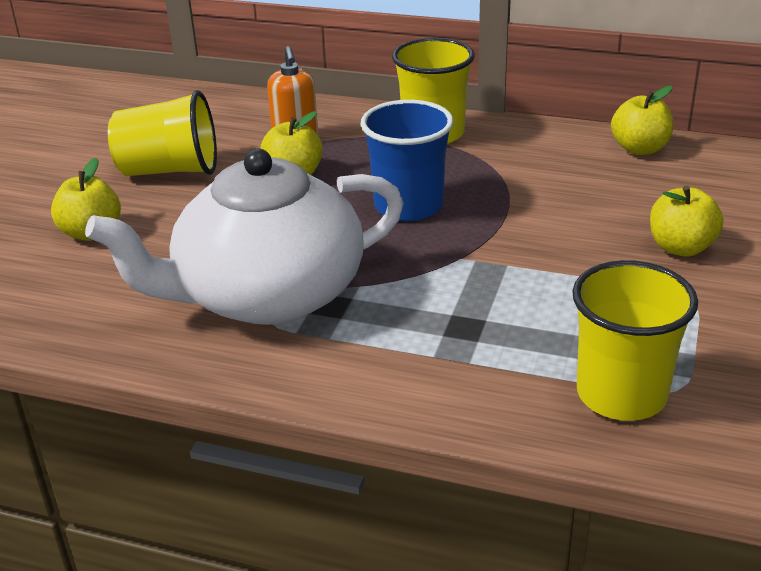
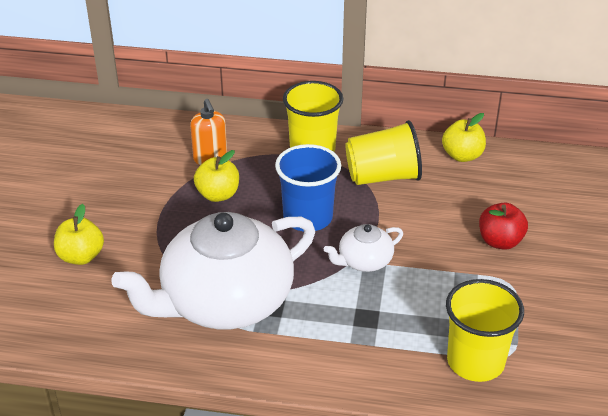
camera: 10 degrees left, 5 degrees up
(170, 170) = (123, 195): yellow cup -> yellow cup (382, 177)
(476, 259) = (364, 261): none -> white teapot
(681, 247) = (500, 241): yellow apple -> red apple

